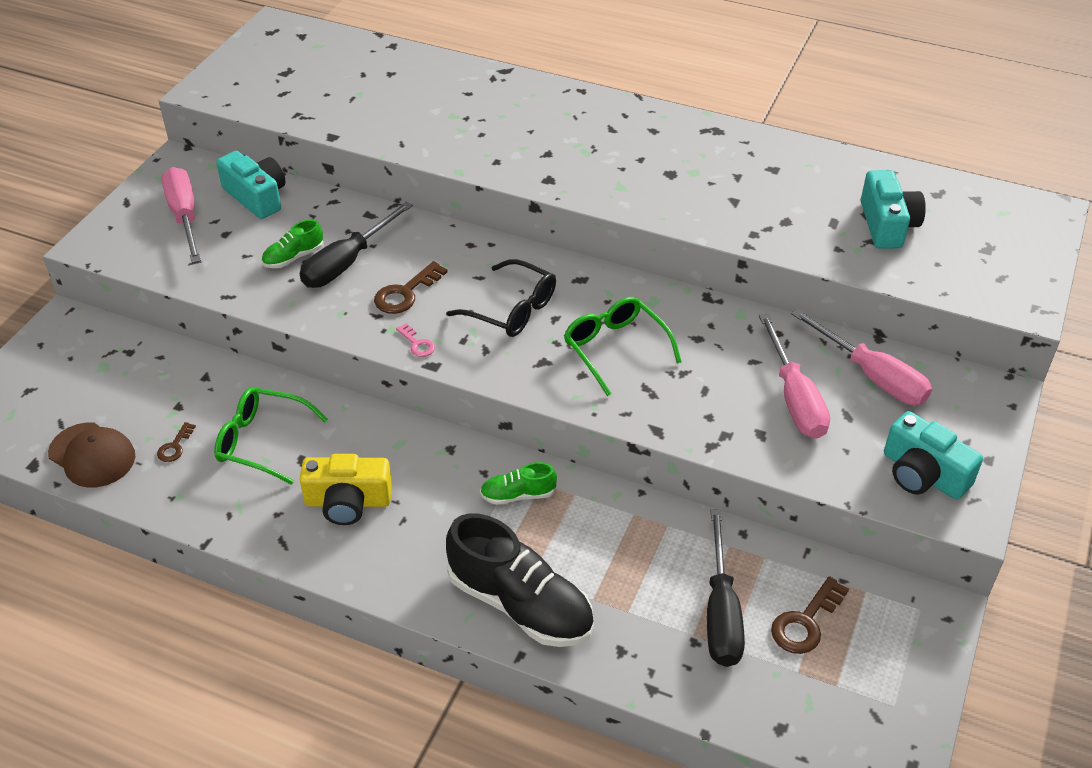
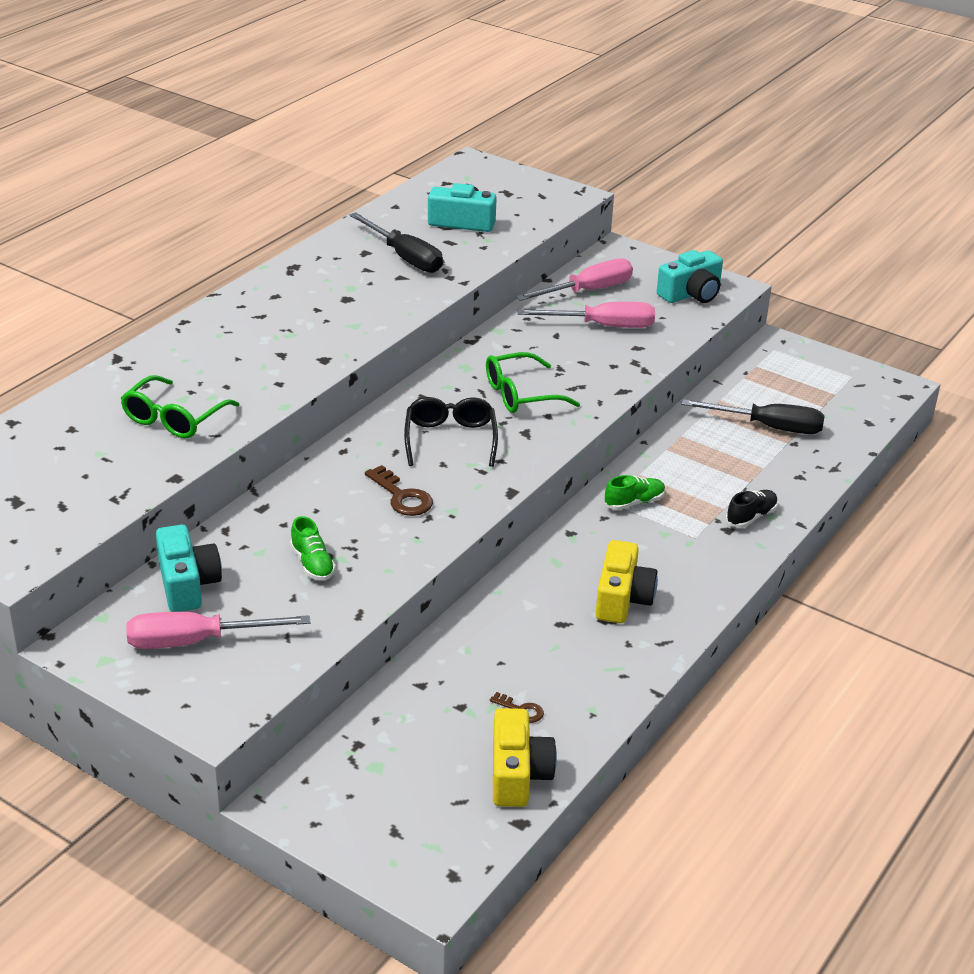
camera: 80 degrees left, 10 degrees down
(92, 455) = (518, 774): brown cap -> yellow camera
(256, 197) = (187, 584): turquoise camera -> turquoise camera turned 105 degrees clockwise
(262, 441) = (530, 648): green glasses -> green glasses (174, 419)
(347, 262) = (338, 529): black screwdriver -> black screwdriver (405, 257)
(417, 344) = (479, 497): pink key -> none
(512, 310) = (450, 439): black glasses -> black glasses turned 45 degrees counterclockwise
(518, 495) = (634, 502): green shoe -> green shoe turned 120 degrees counterclockwise
(520, 604) = (751, 517): black shoe -> black shoe, size x0.48
(805, 622) = (781, 394): brown key -> none

